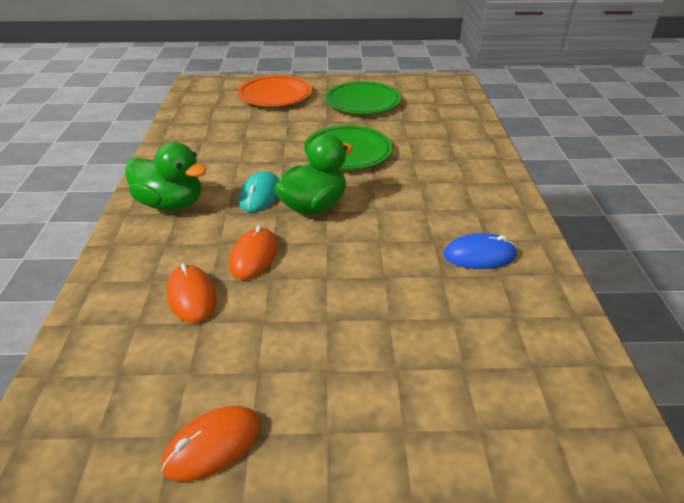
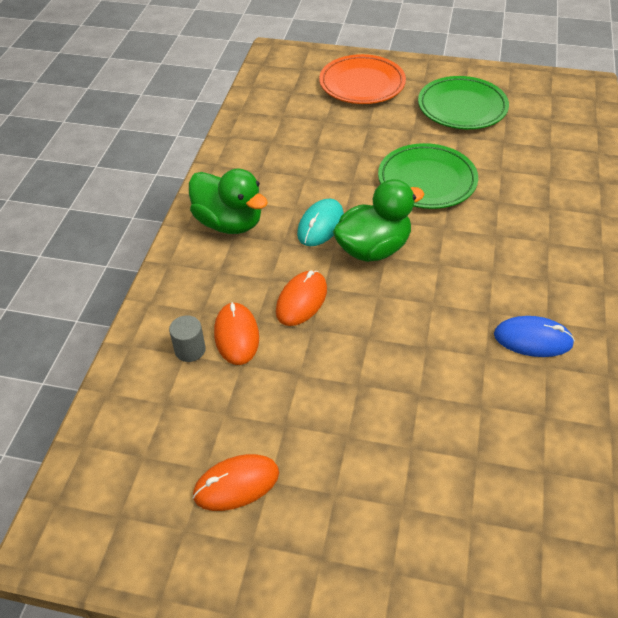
camera: 15 degrees right, 10 degrees up
(142, 317) = (190, 350): none -> grey cylinder

